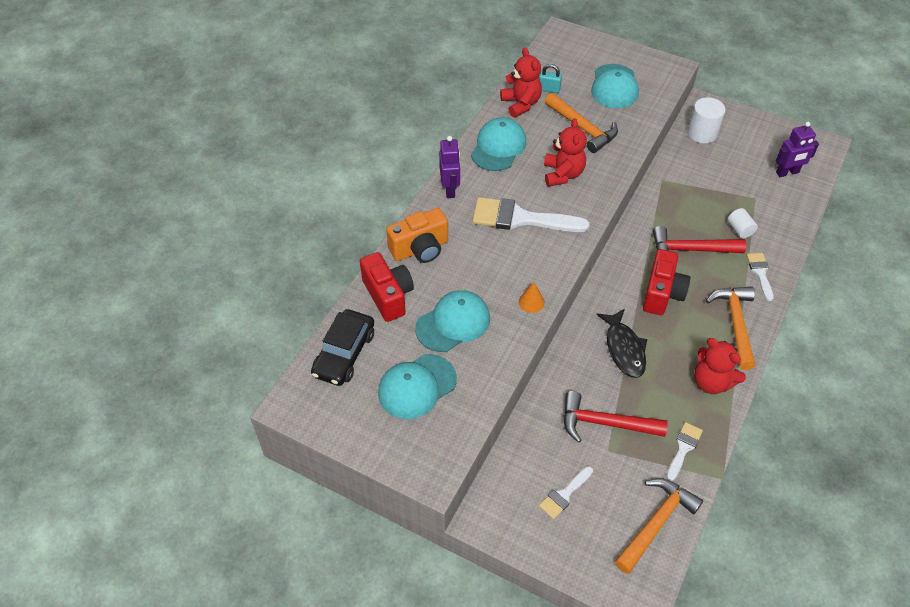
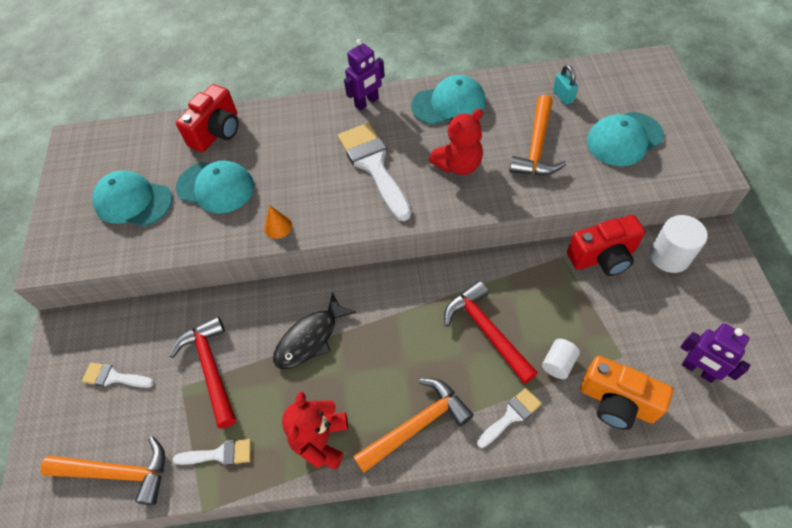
camera: 60 degrees right, 5 degrees up
(344, 354) = (140, 141): black car -> none
(420, 249) = (282, 122): orange camera -> orange camera (616, 402)
(521, 104) = (521, 88): red teddy bear -> none
(662, 293) = (405, 335): red camera -> red camera (602, 257)

